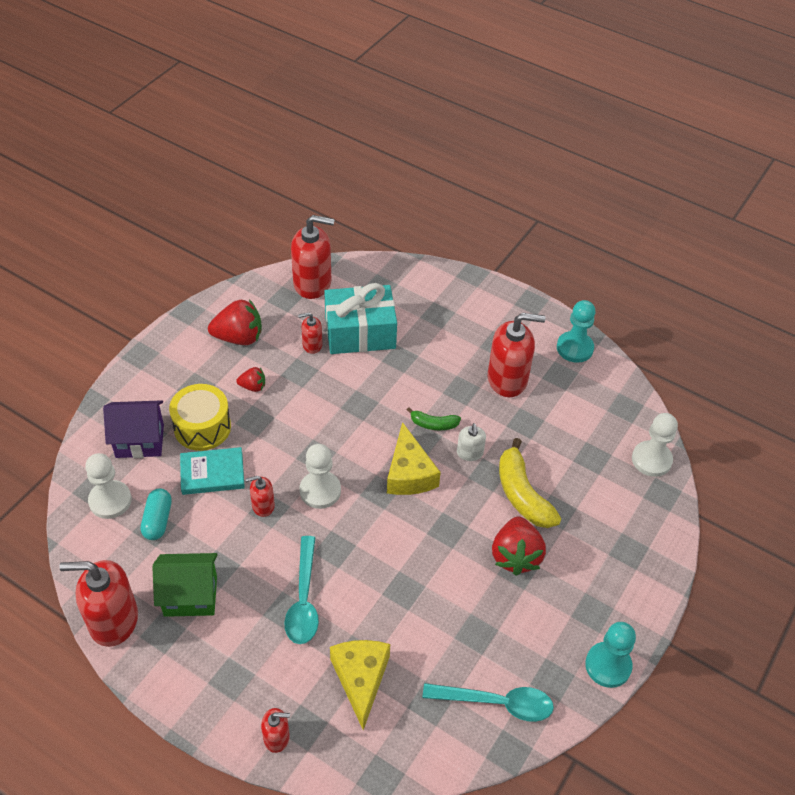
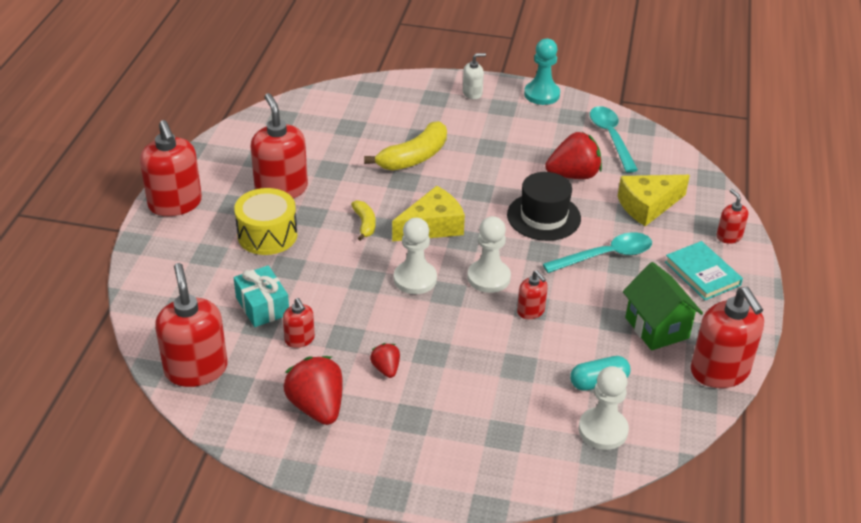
camera: 110 degrees left, 10 degrees down
(140, 441) = (514, 437): purple house -> none
(202, 427) = (465, 391): yellow drum -> yellow drum (267, 235)
(212, 473) = (517, 361): turquoise book -> turquoise book (702, 273)
(360, 332) = (262, 306): turquoise gift -> turquoise gift, size x0.61
(384, 571) = (543, 217): none -> black hat
(433, 424) = (365, 224): green banana -> yellow banana
(469, 453) = (386, 195): white soap dispenser -> white soap dispenser (472, 93)
(513, 307) = (175, 204): none -> red soap dispenser
(515, 556) = (479, 150): red strawberry -> red strawberry (573, 175)
(574, 348) = (219, 155): turquoise pawn -> none
(651, 460) = (335, 97): white pawn -> white pawn (415, 279)

